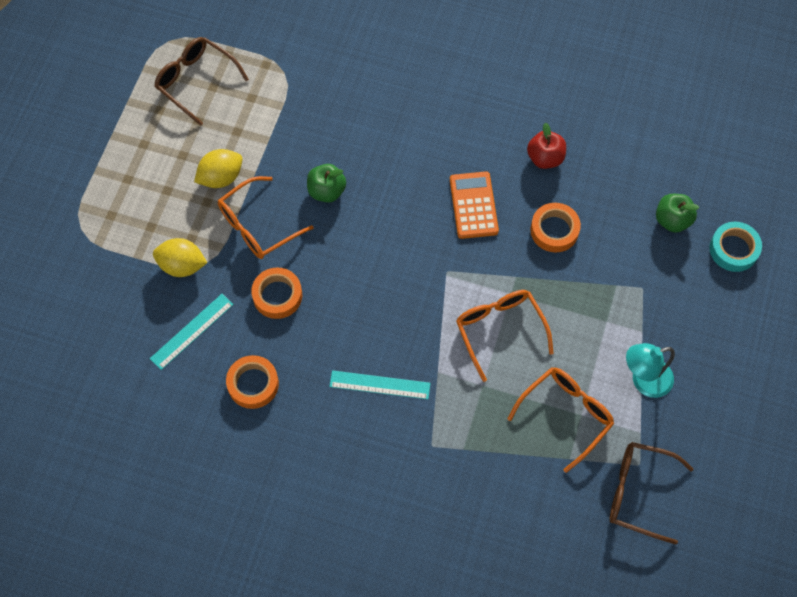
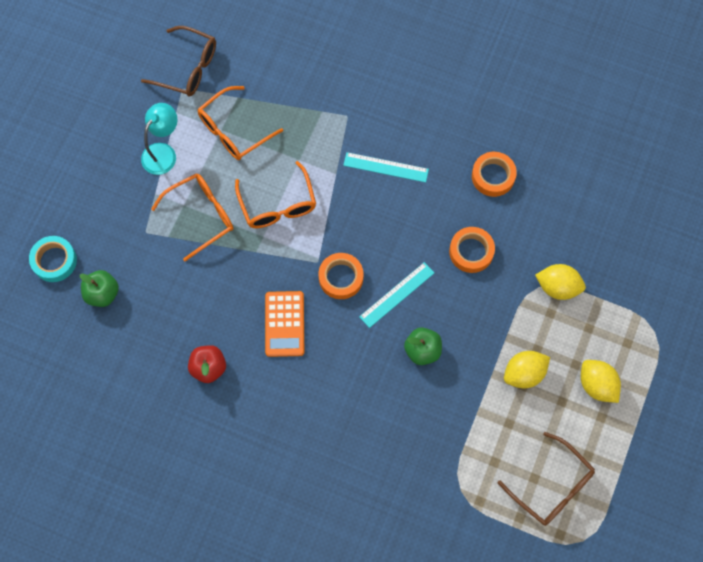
camera: 175 degrees left, 5 degrees up
(146, 172) = (596, 385): none -> yellow lemon
(192, 331) = (546, 226): turquoise ruler -> turquoise ruler (397, 294)
(258, 226) = (488, 320): orange glasses -> orange glasses (201, 216)
(554, 230) = (213, 293): orange tape -> orange tape (341, 278)
(644, 381) = (163, 152): turquoise lamp -> turquoise lamp turned 45 degrees counterclockwise

